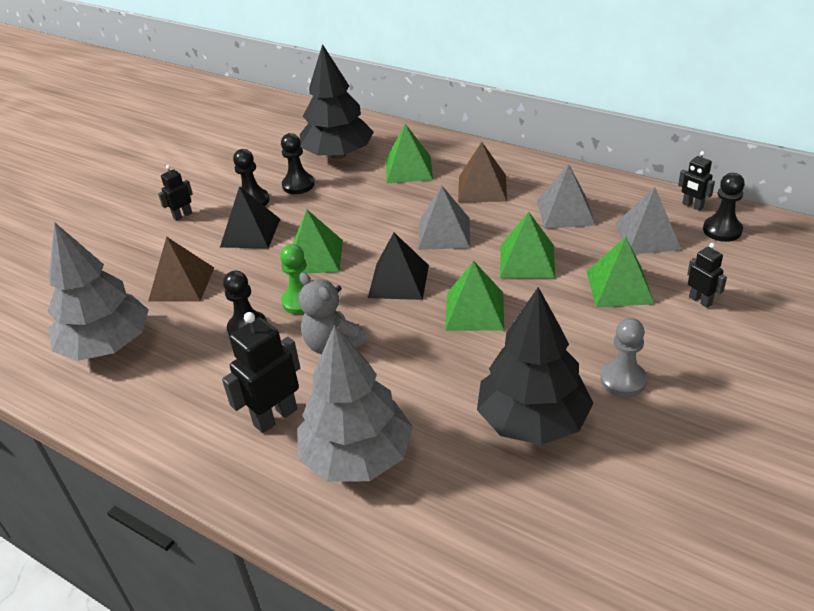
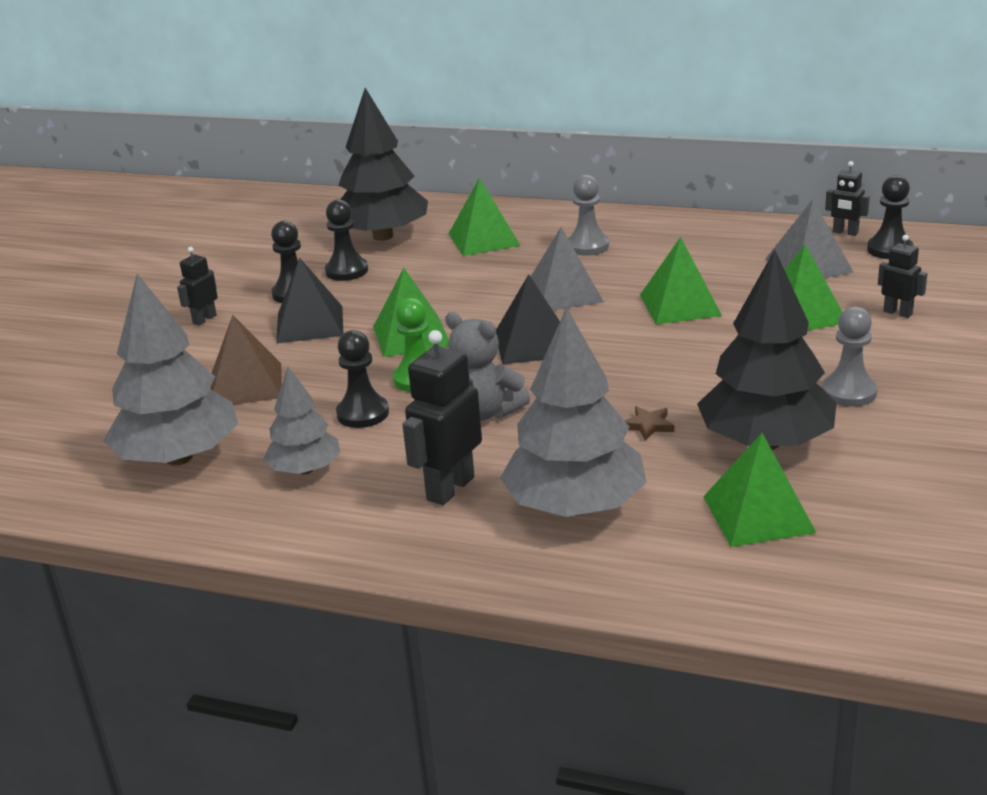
camera: 15 degrees left, 10 degrees down
(184, 376) = (305, 470): none -> grey tree
(448, 383) = (648, 425): none -> brown star
(475, 311) = (642, 357): green pyramid -> green pyramid (758, 514)
(482, 188) = (587, 246): brown pyramid -> grey pawn
(565, 212) = (701, 256): grey pyramid -> none

